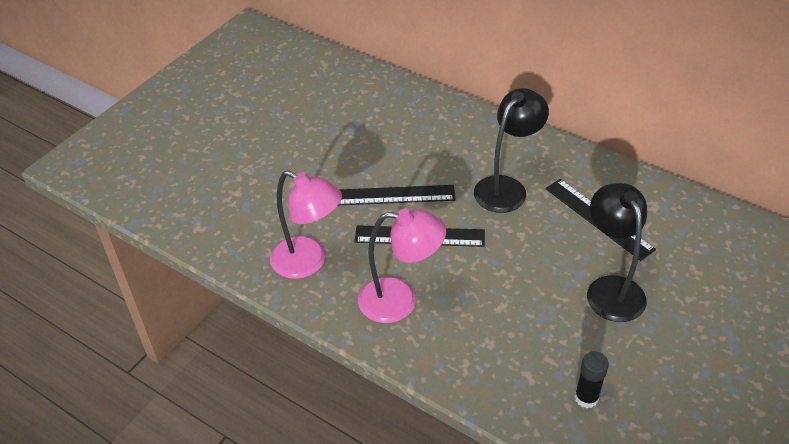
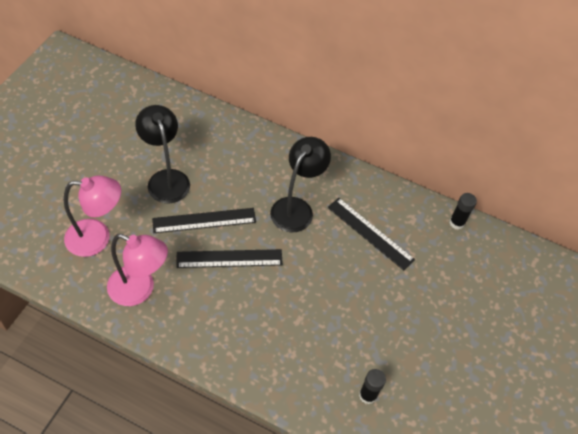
camera: 15 degrees left, 10 degrees up
(400, 301) = (218, 321): pink lamp -> pink lamp (97, 238)
(610, 288) = (382, 297): black lamp -> black lamp (166, 179)
(713, 212) = (456, 223): none -> black glue stick

